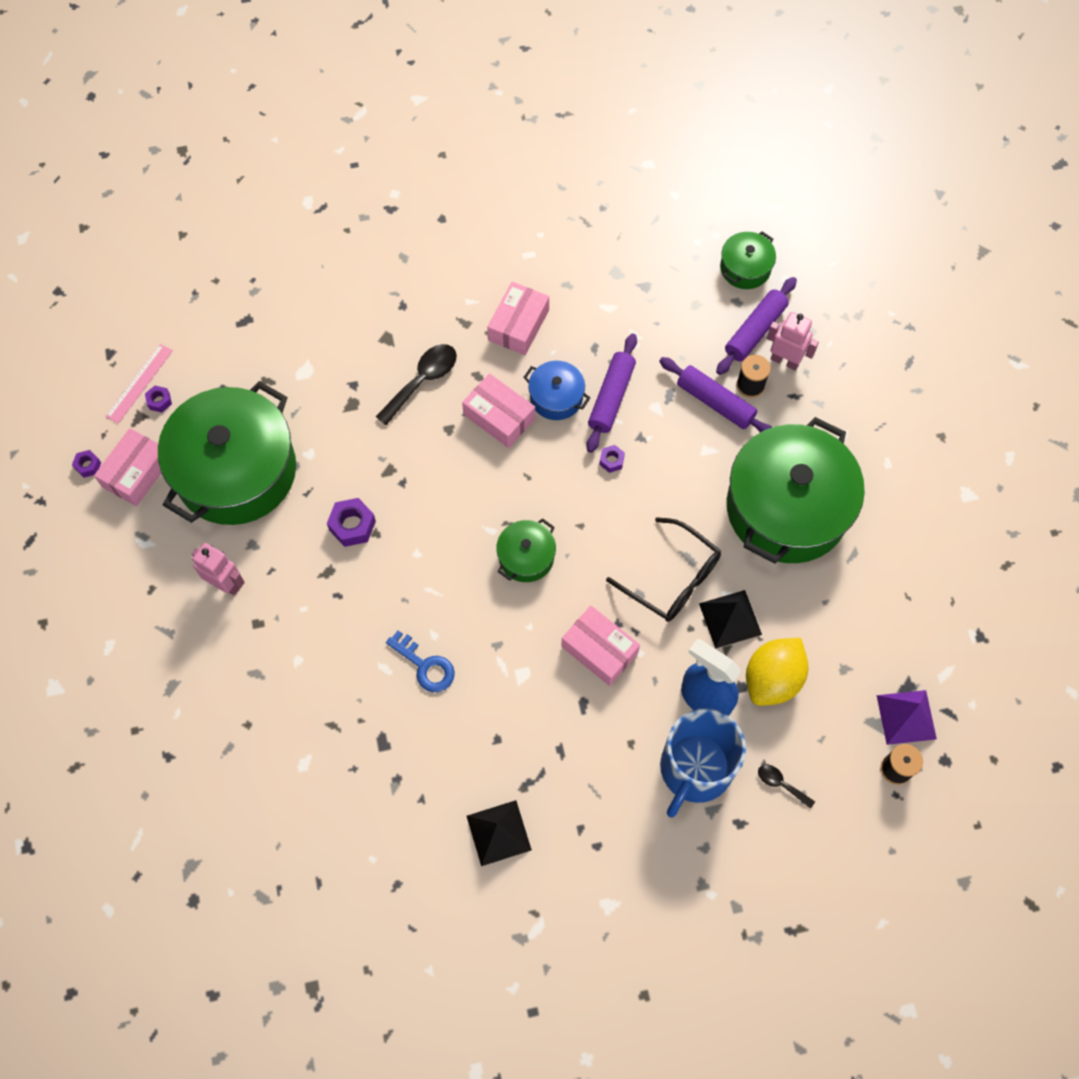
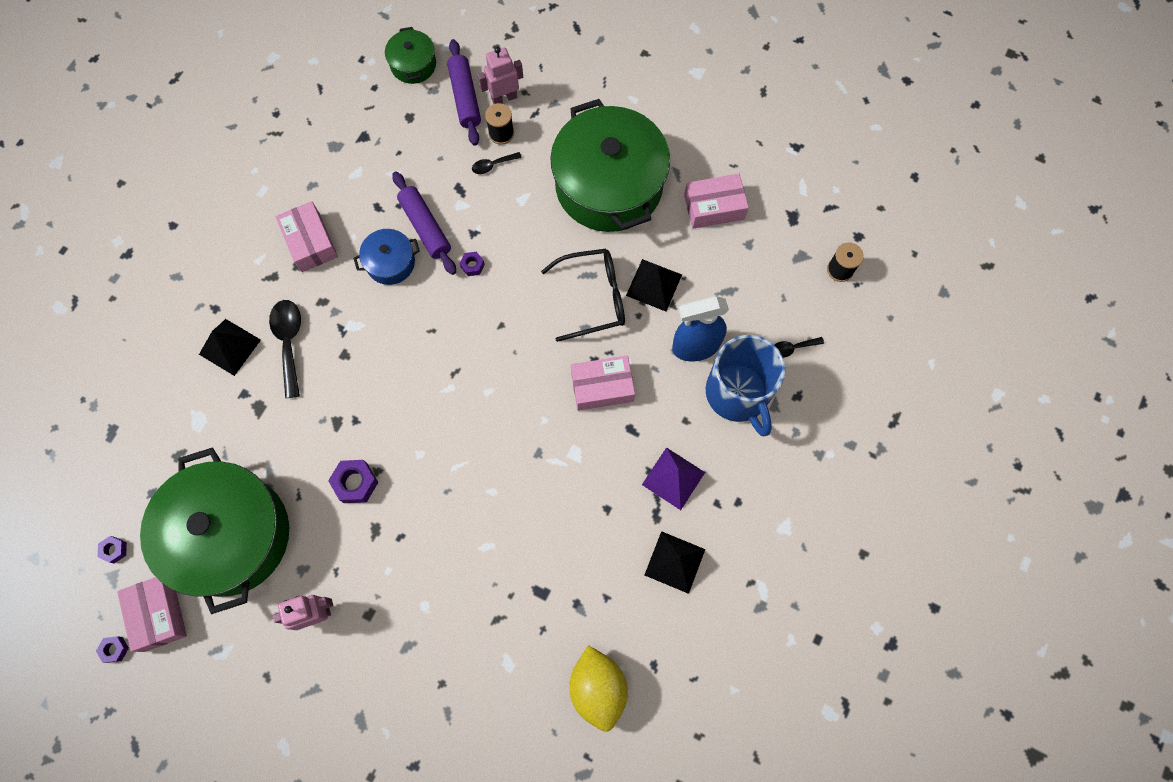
camera: 50 degrees left, 5 degrees up
(139, 383) = (83, 554): pink ruler -> none
(381, 342) = (230, 347): none -> black pyramid
(425, 666) = (510, 516): blue key -> none
(499, 417) = (368, 312): pink box -> pink box (714, 207)
(526, 557) = (491, 380): green pot -> none
(715, 402) = (493, 165): purple rolling pin -> black spoon
(772, 679) = (718, 293): yellow lemon -> yellow lemon (598, 688)
(906, 717) = (811, 235): purple pyramid -> purple pyramid (673, 478)

